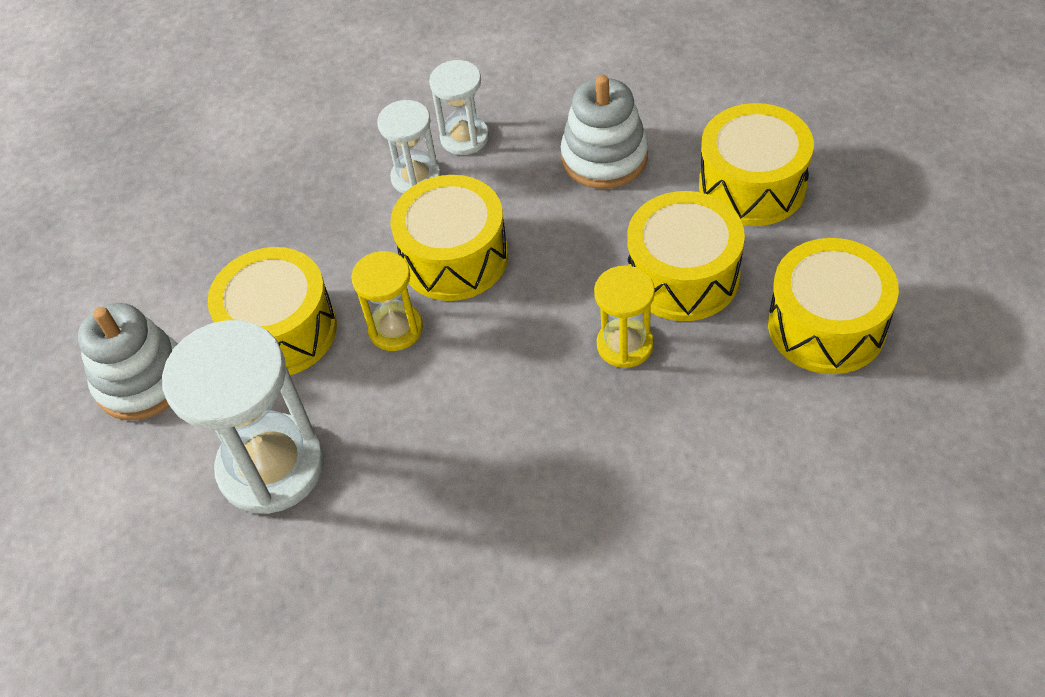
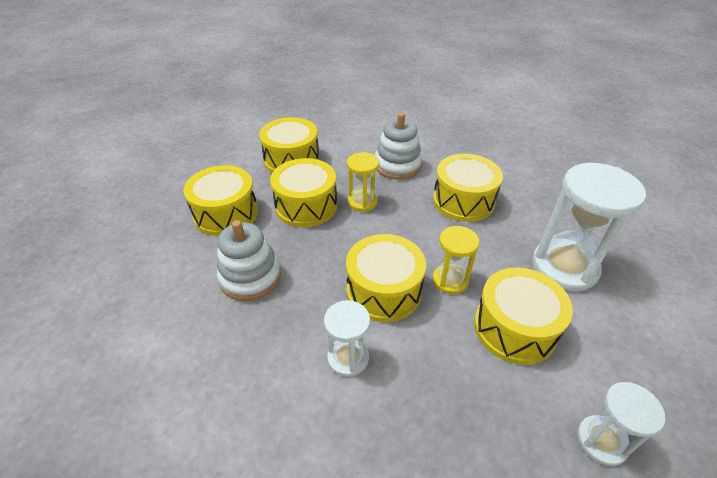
camera: 140 degrees left, 10 degrees down
(142, 381) = (626, 367): white stacking toy -> white stacking toy (397, 165)
(464, 137) = (290, 359): white hourglass -> white hourglass (601, 441)
(494, 473) = (463, 201): none -> yellow drum

